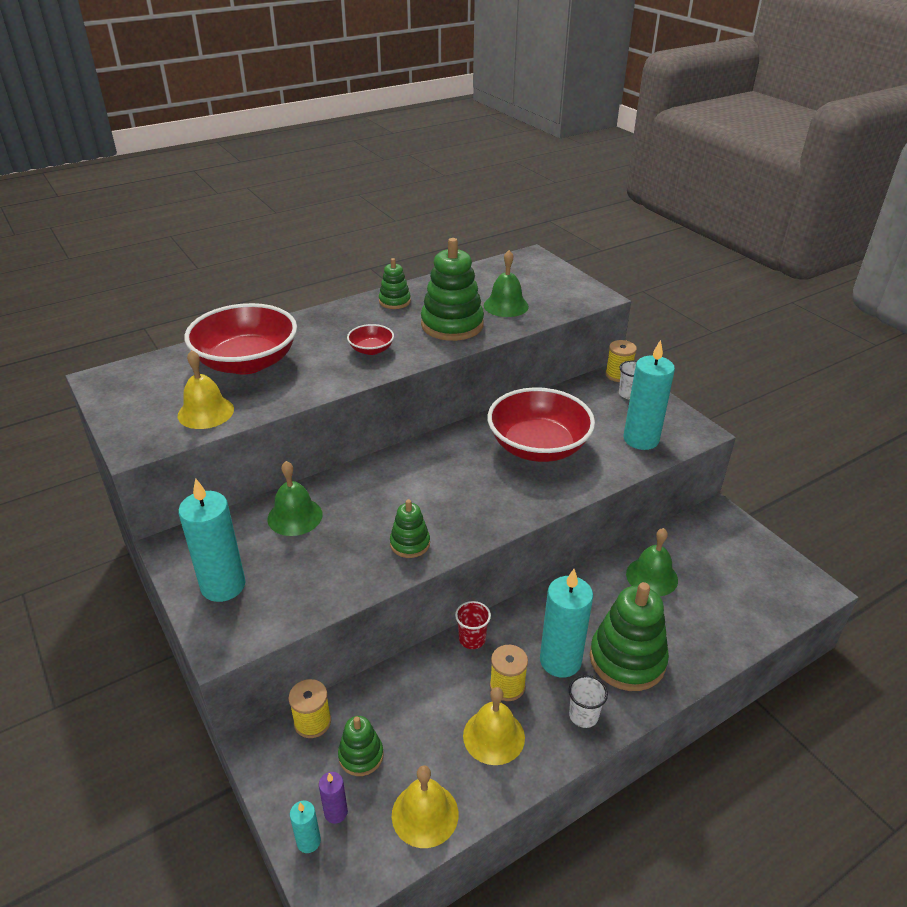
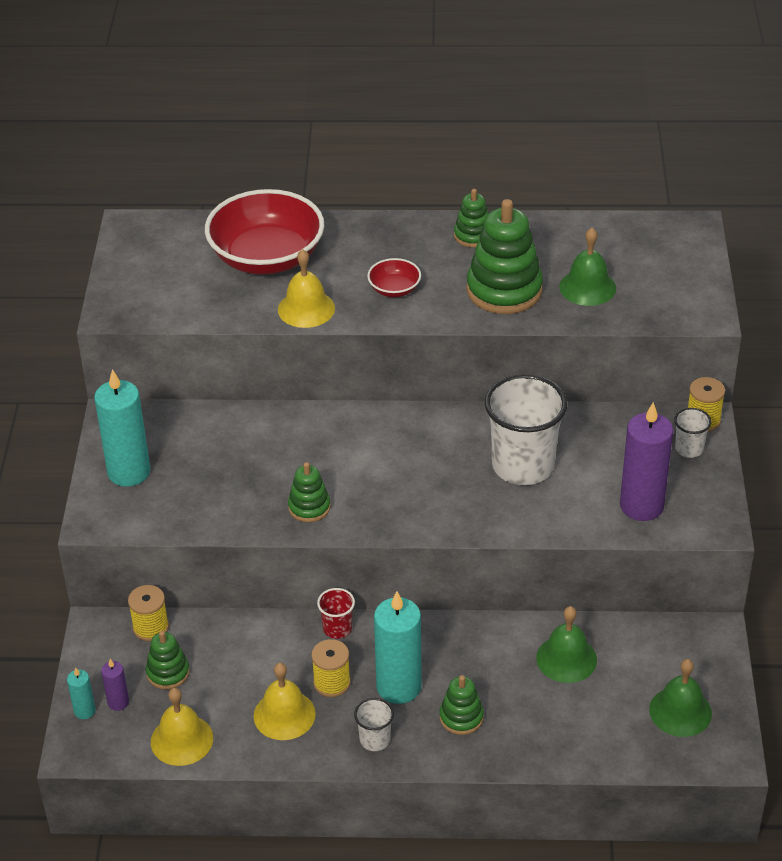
camera: 35 degrees right, 5 degrees up
(205, 412) = (191, 300): yellow bell -> yellow bell (306, 309)
(295, 516) = (232, 435): green bell -> green bell (680, 711)
(538, 447) = (523, 466): red bowl -> white cup
(627, 659) = (461, 717): green stacking toy -> green stacking toy, size x0.53
(641, 439) = (641, 506): turquoise candle -> purple candle

